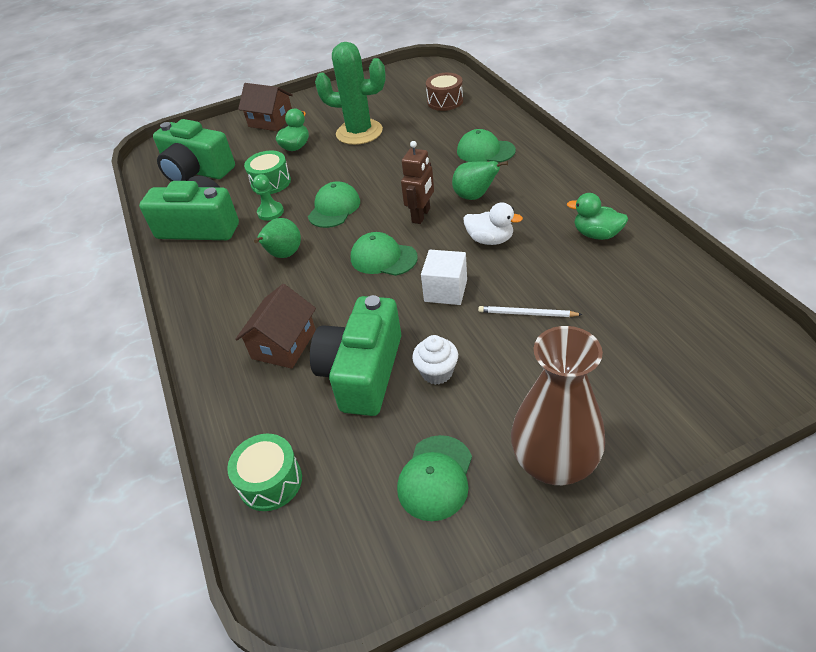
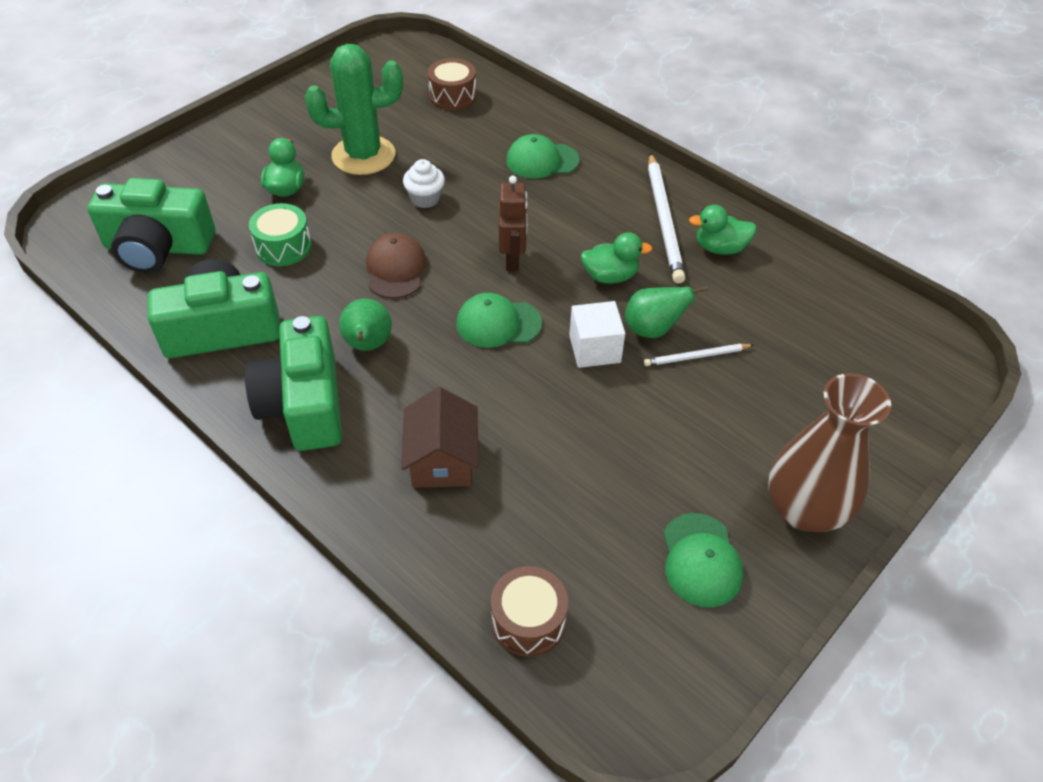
camera: 30 degrees left, 5 degrees up
(270, 212) = (311, 290): green pawn -> none
(270, 481) = (528, 621): green drum -> brown drum
(271, 121) = (223, 154): brown house -> none
(334, 208) = (395, 269): green cap -> brown cap
(362, 372) = (556, 468): green camera -> green camera (304, 404)
(437, 372) = (638, 446): white cupcake -> white cupcake (425, 199)
(474, 196) = (562, 223): green pear -> green pear (653, 329)
(490, 240) = (610, 276): white duck -> green duck
(559, 206) = (664, 220): none -> white pencil

